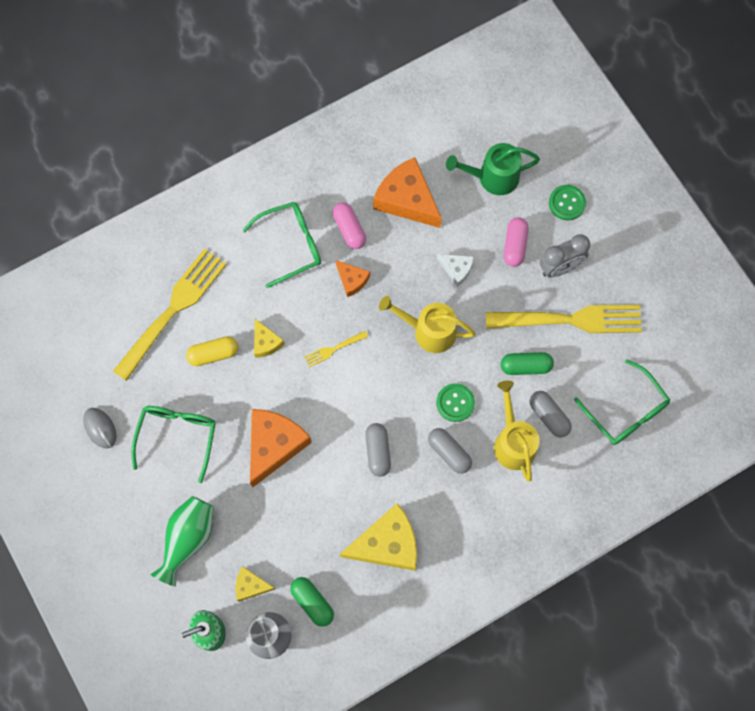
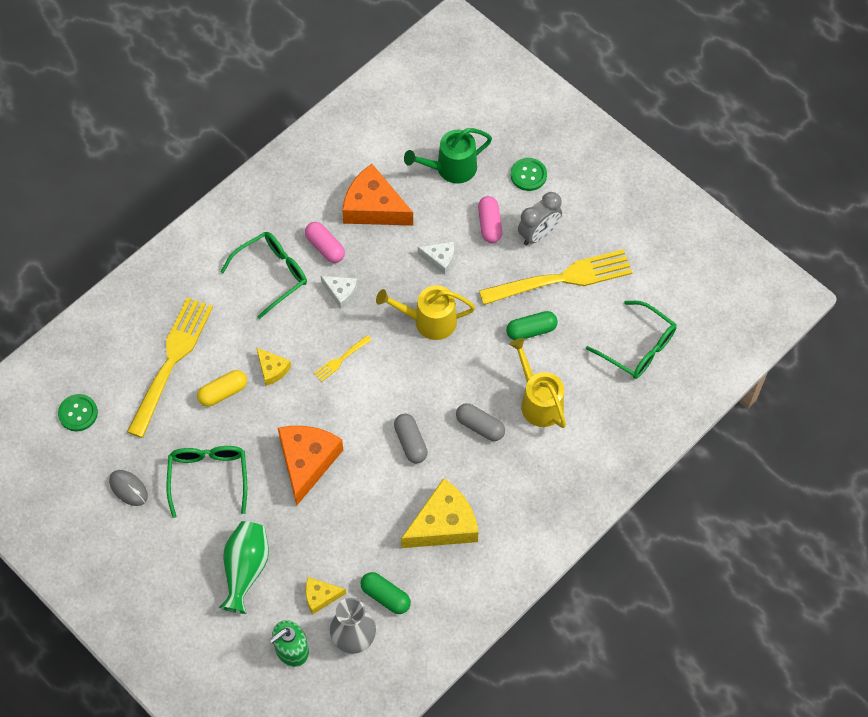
camera: 15 degrees left, 10 degrees down
(352, 280) = (341, 292): orange cheese -> white cheese
(455, 403) = (473, 380): green button -> green button (78, 413)
(548, 416) = (566, 370): grey capsule -> none

